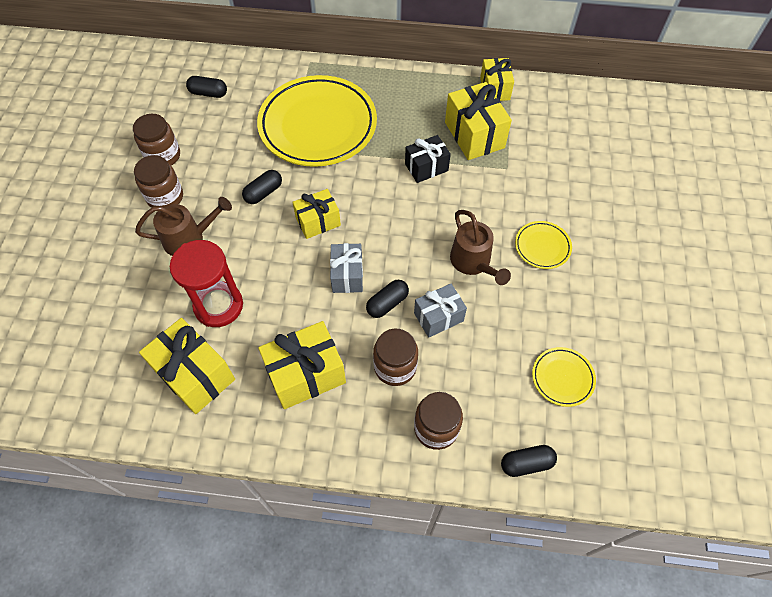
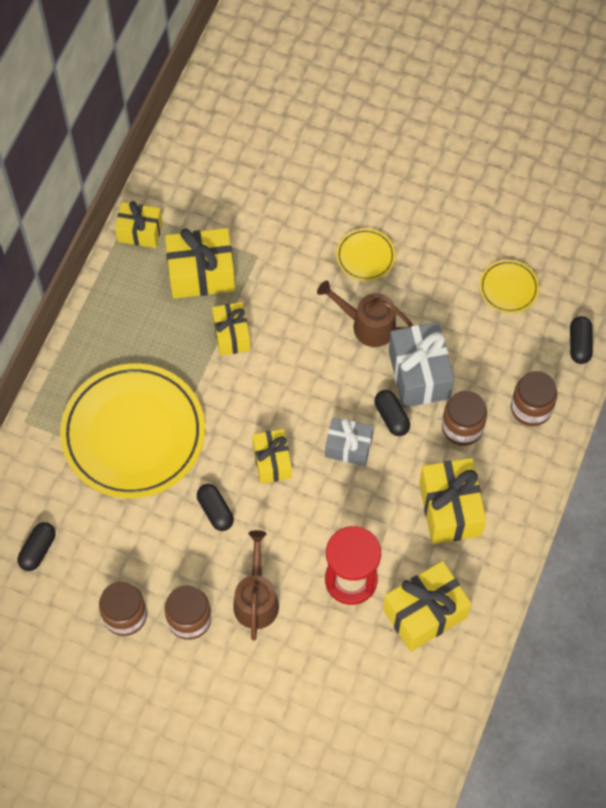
camera: 75 degrees left, 5 degrees up
(426, 167) = (231, 335): black gift -> yellow gift
(438, 317) = (419, 374): grey gift -> grey gift, size x1.57
(473, 263) = (367, 325): brown watering can -> brown watering can turned 150 degrees counterclockwise

